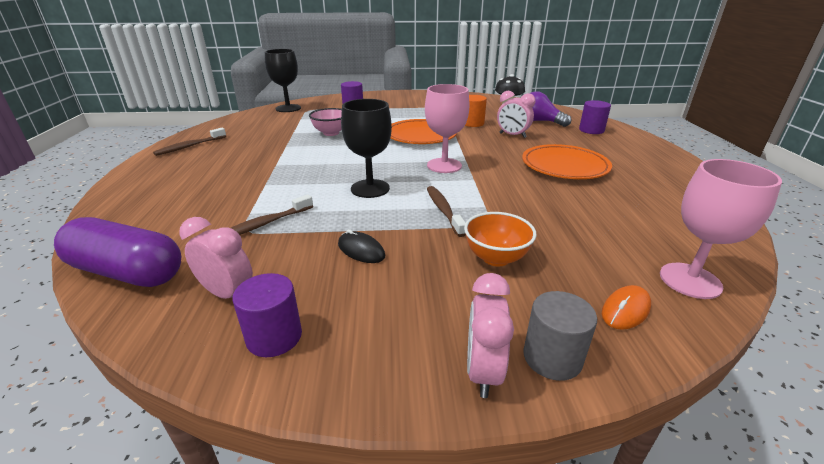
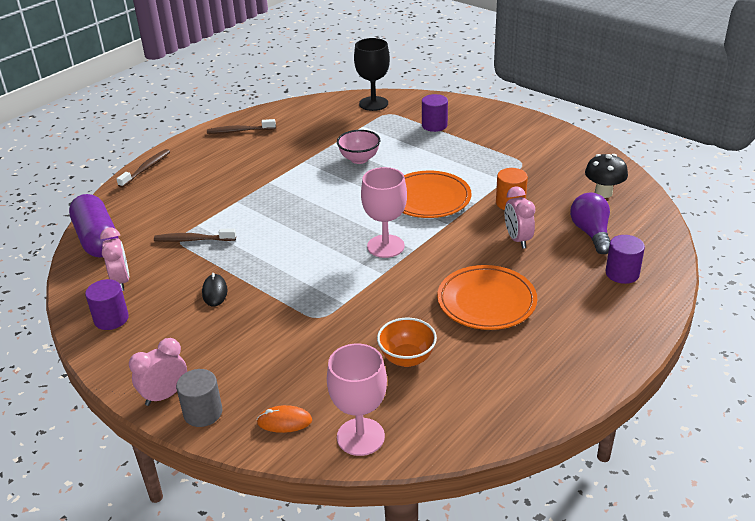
camera: 45 degrees right, 5 degrees up
(370, 188) = (294, 242): black goblet -> none
(443, 210) = (310, 290): brown toothbrush -> brown toothbrush (146, 168)
(496, 258) = (277, 345): orange bowl -> orange bowl (407, 358)

